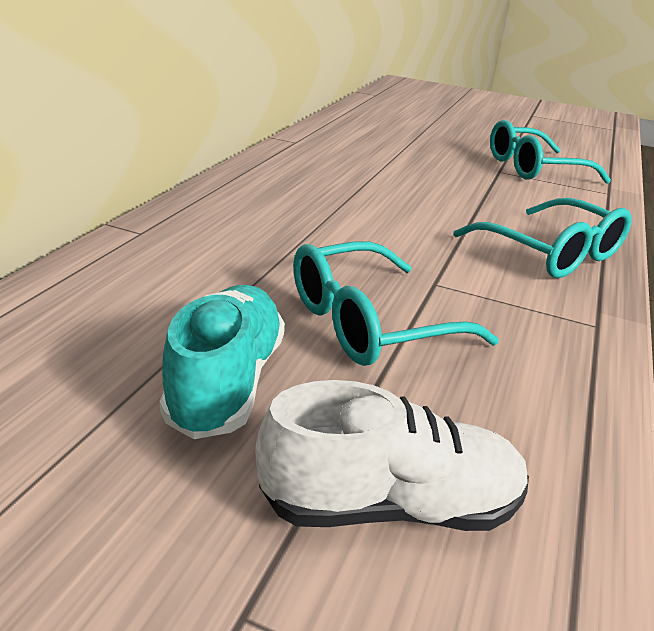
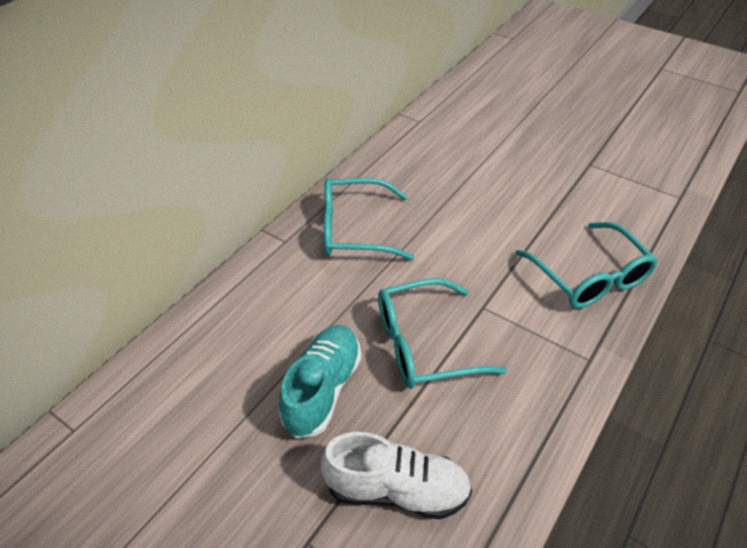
camera: 15 degrees right, 15 degrees up
(533, 168) = (623, 159): turquoise glasses -> turquoise glasses (354, 229)

